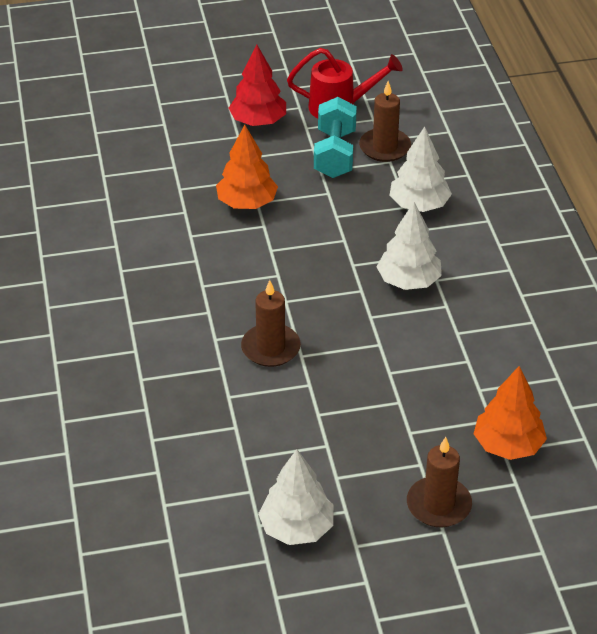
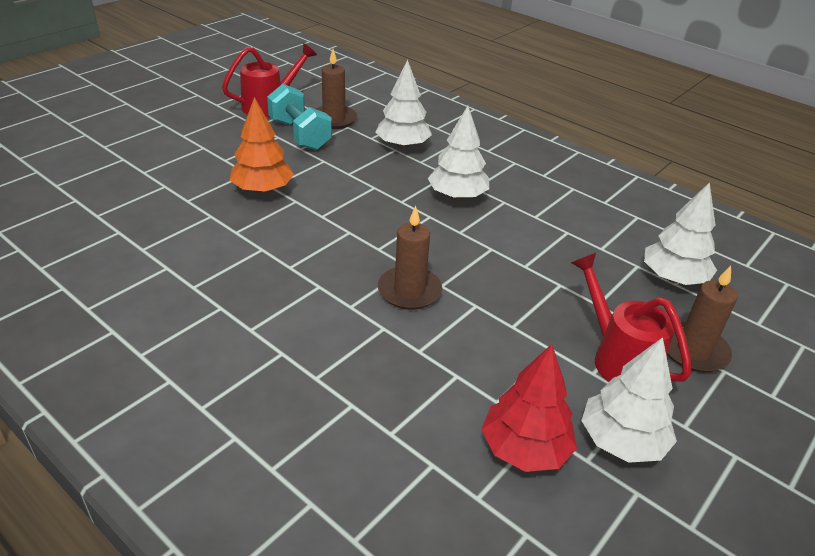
camera: 40 degrees left, 5 degrees down
(258, 121) = (211, 133): red tree -> red tree (525, 449)
(369, 478) = (618, 358): none -> red watering can
(508, 445) = (673, 278): orange tree -> white tree

